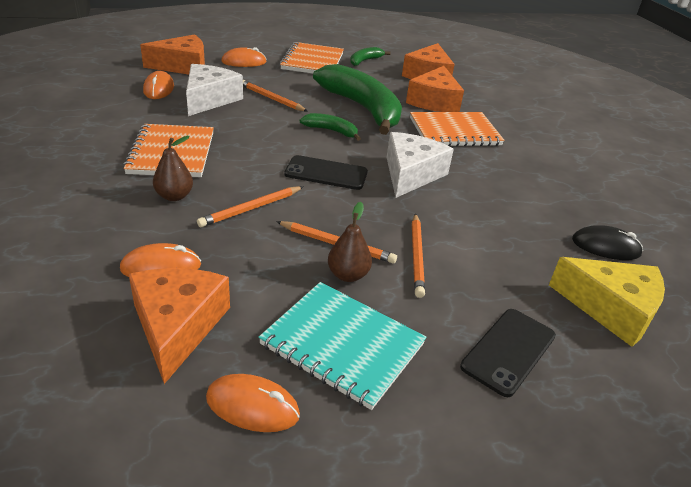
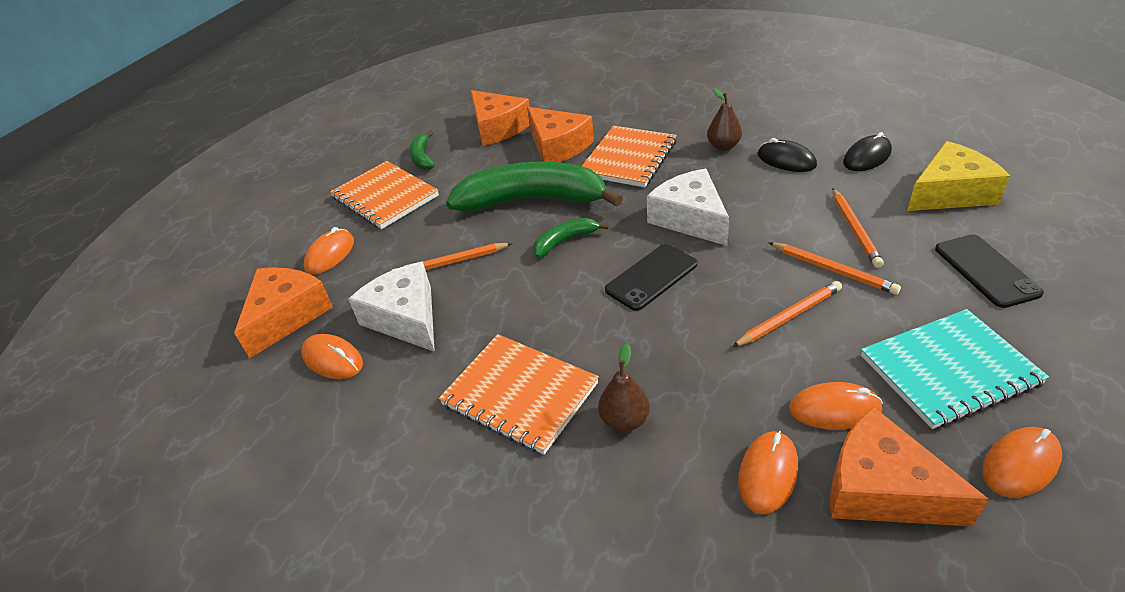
camera: 45 degrees left, 5 degrees up
(248, 287) = (834, 409): none -> orange mouse
(251, 209) = (689, 360): orange pencil -> orange pencil (855, 229)
(348, 275) = (843, 327): brown pear -> brown pear (723, 146)
(543, 203) = (786, 160): none -> black mouse

